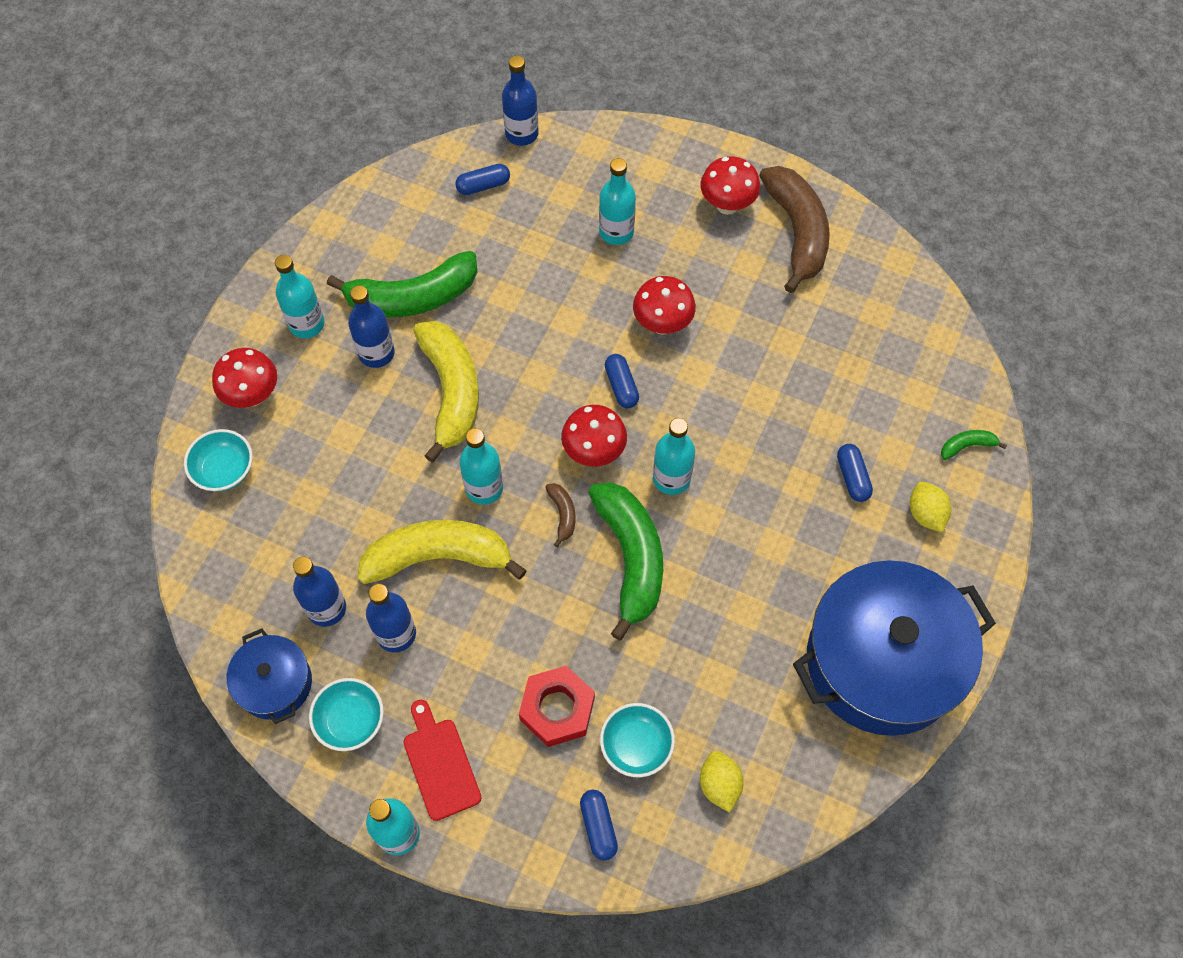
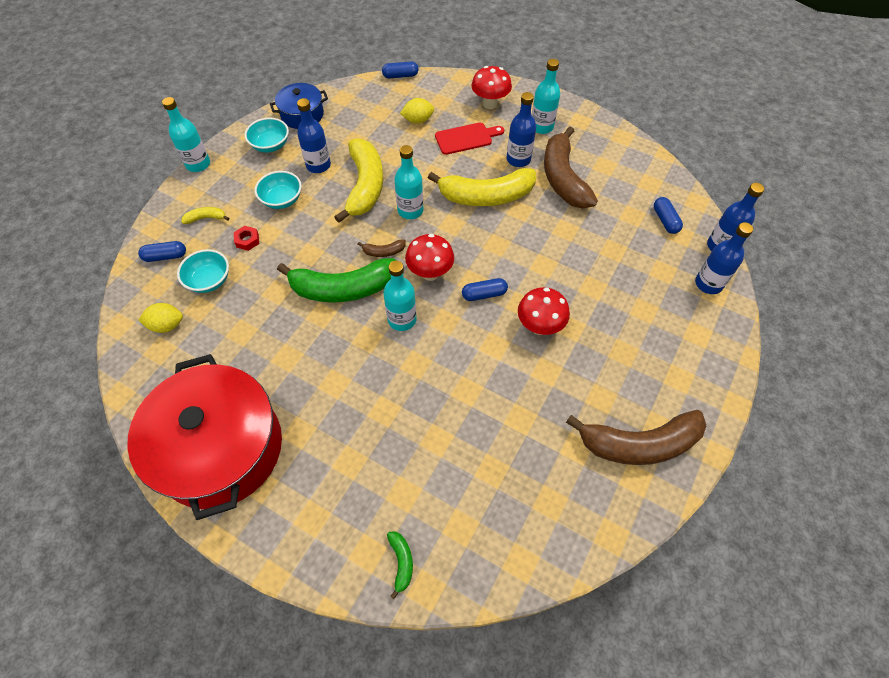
camera: 95 degrees right, 5 degrees down
(224, 470) = (440, 93): turquoise bowl -> turquoise bowl (282, 200)
(327, 608) = (342, 135): blue bottle -> blue bottle (708, 284)
(413, 297) = (563, 178): green banana -> brown banana
(440, 764) = (231, 183): red cutting board -> red cutting board (466, 138)
(517, 785) = (206, 218): none -> yellow banana
(557, 709) = (247, 240): red nut -> red nut, size x0.51
(616, 232) = (628, 302): turquoise bottle -> none
(727, 205) = (664, 388): red mushroom -> none
(852, 477) = (384, 452): blue capsule -> blue capsule (400, 76)
(882, 661) = (220, 448): blue pot -> red pot
(925, 514) = (340, 509): yellow lemon -> yellow lemon (418, 120)

